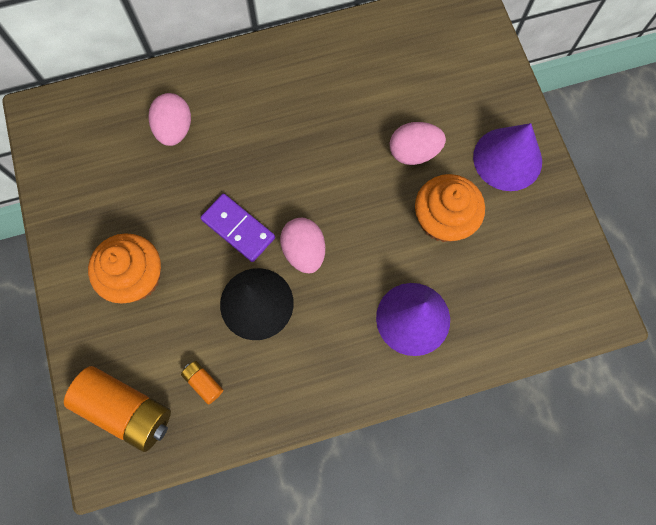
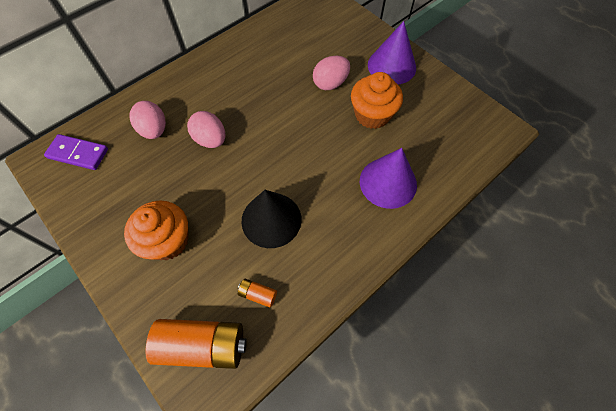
camera: 25 degrees left, 10 degrees down
(238, 229) = (232, 175): purple domino -> purple domino (78, 154)
(304, 251) = (288, 171): pink egg -> pink egg (210, 140)

